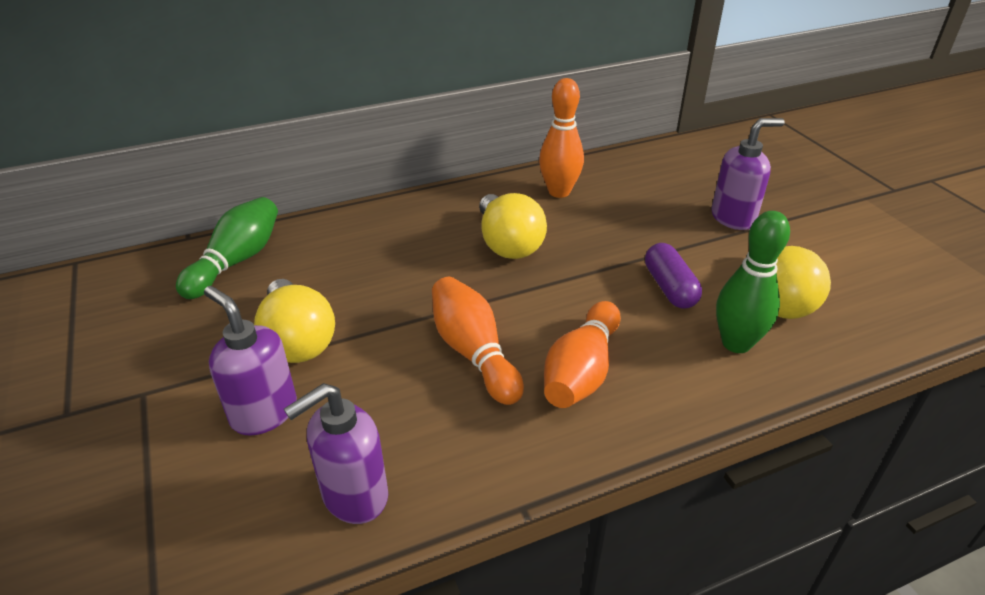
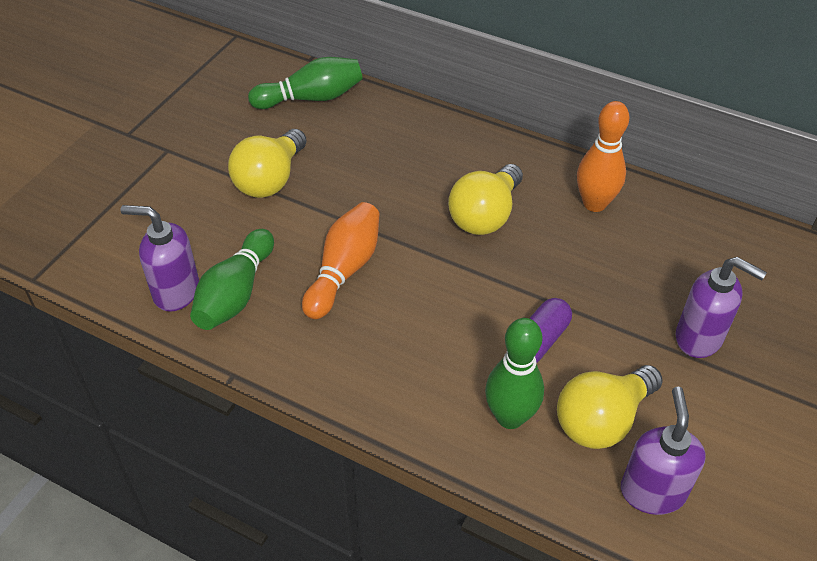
camera: 50 degrees right, 10 degrees up
(264, 412) = (199, 209): purple soap dispenser -> purple soap dispenser (652, 491)
(415, 446) = (235, 294): none -> green bowling pin
(581, 371) = (382, 338): orange bowling pin -> none

